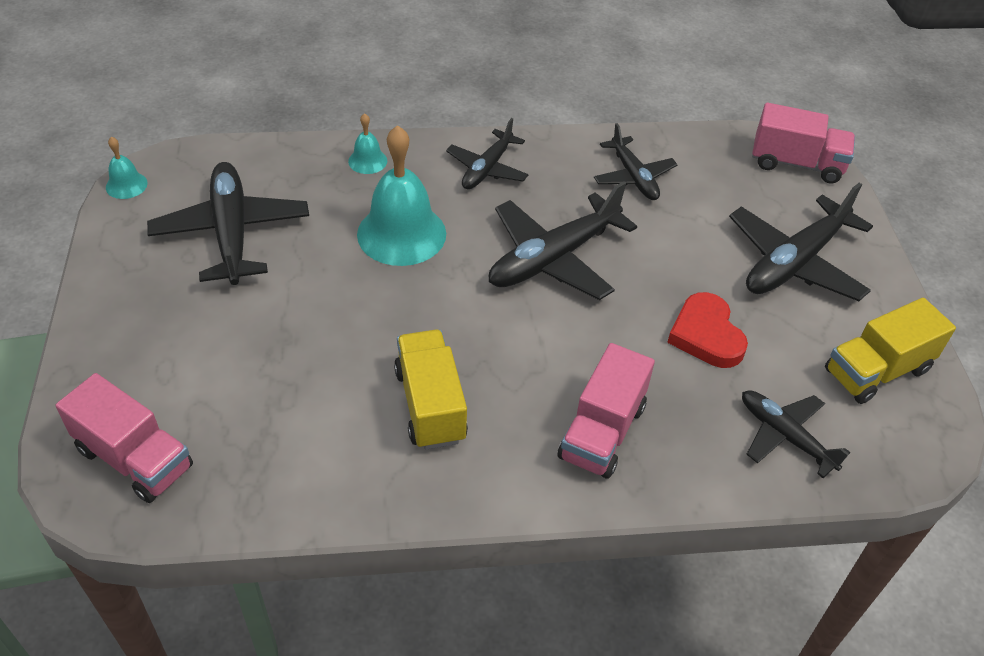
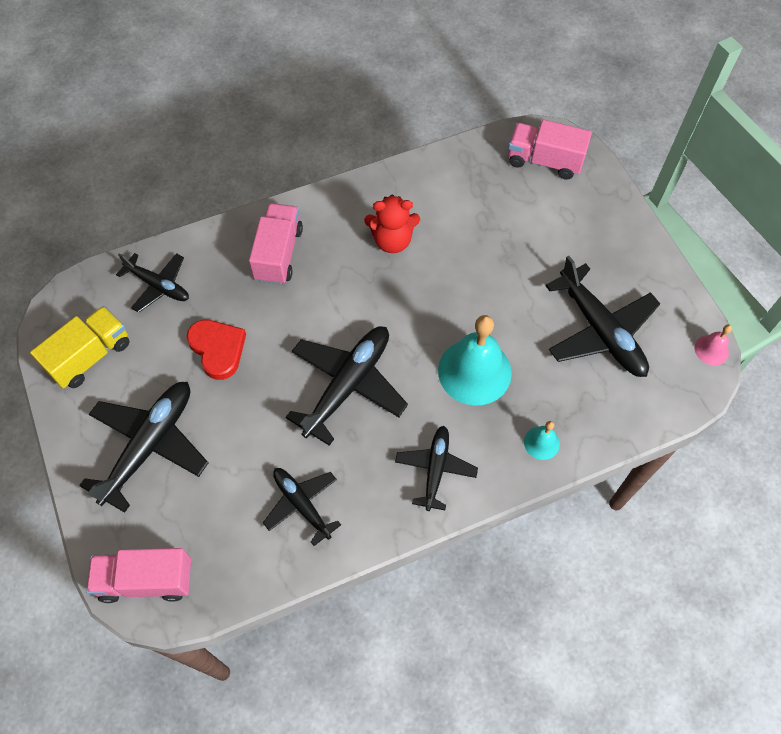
camera: 165 degrees right, 15 degrees up
(126, 185) = (711, 350): turquoise bell -> pink bell
(430, 405) = (392, 240): yellow truck -> red teddy bear

